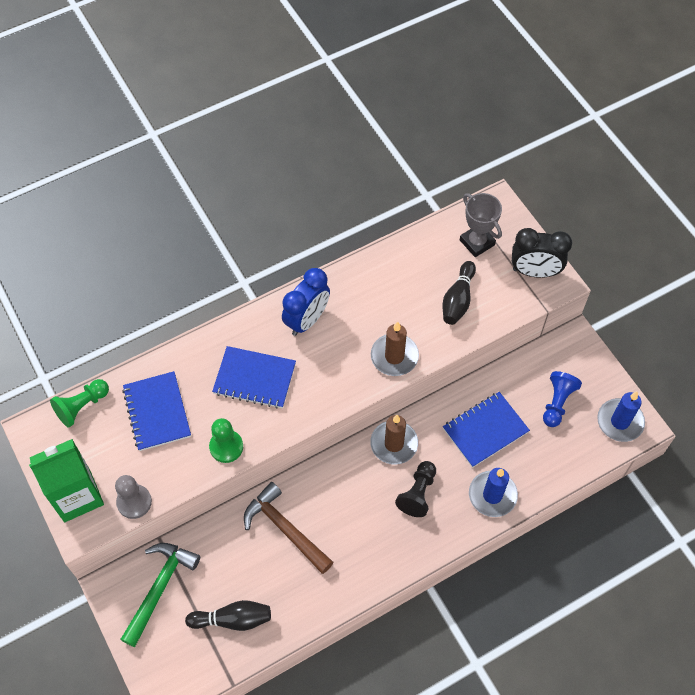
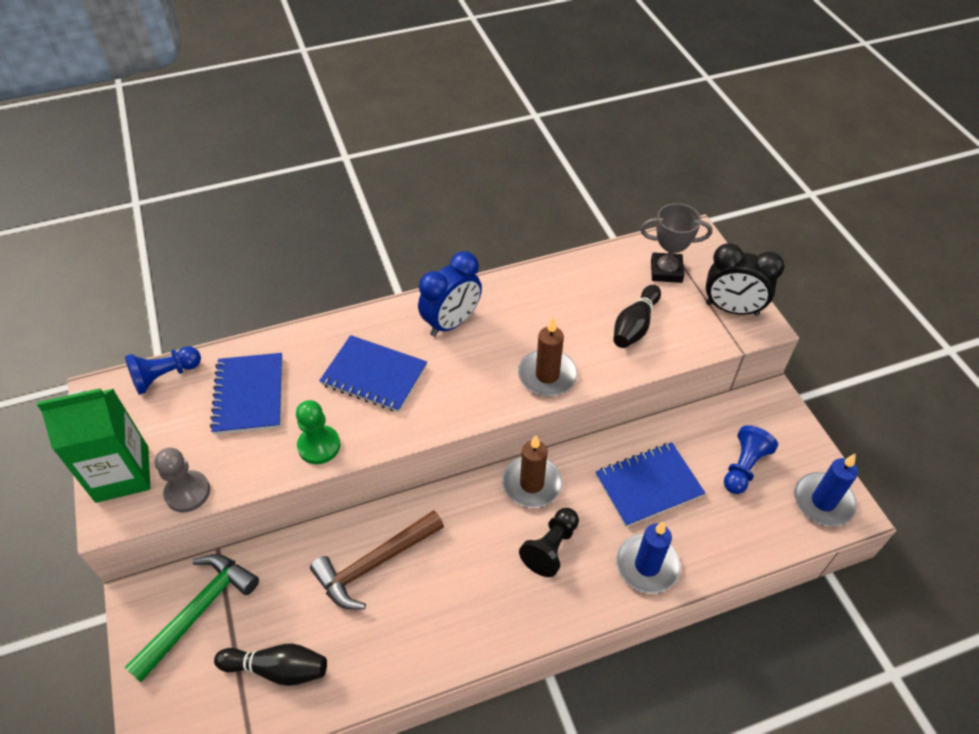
camera: 10 degrees right, 10 degrees down
(82, 406) = (165, 376): green pawn -> blue pawn
(285, 529) = (375, 564): brown hammer -> brown hammer turned 90 degrees counterclockwise
(477, 242) = (666, 271): grey trophy -> grey trophy turned 60 degrees counterclockwise

